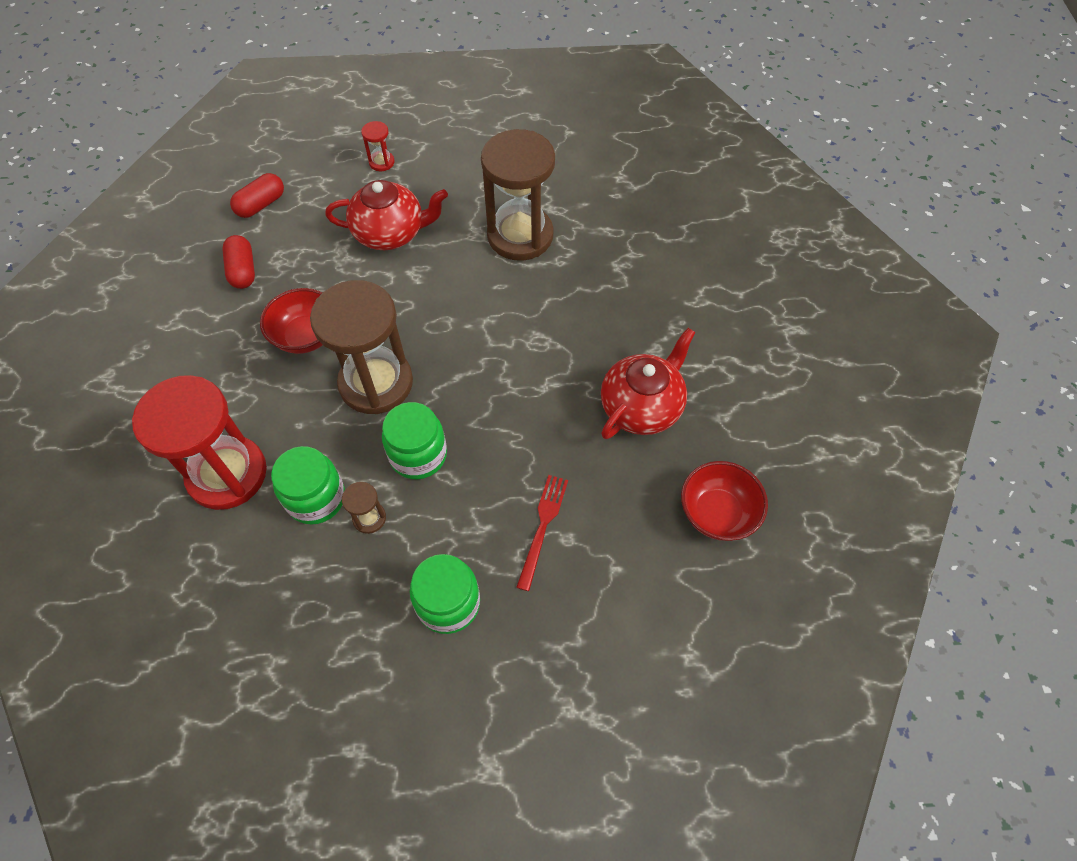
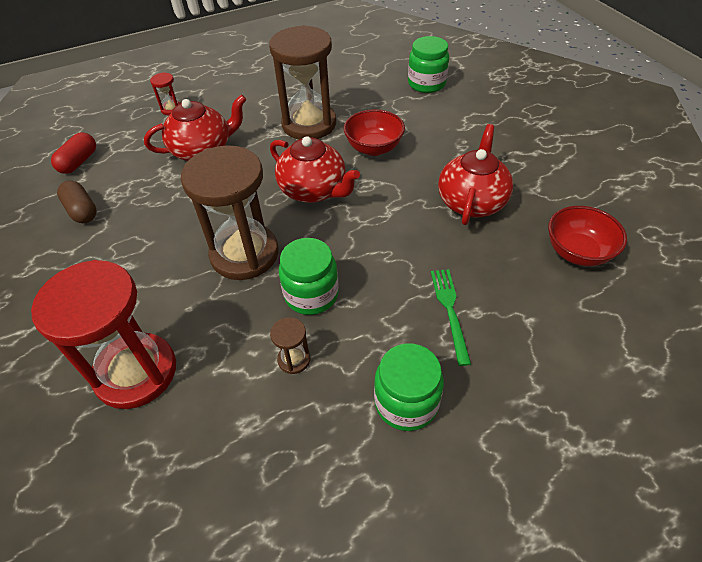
camera: 20 degrees left, 10 degrees down
(243, 270) = (82, 211): red capsule -> brown capsule
(306, 336) = (163, 240): red bowl -> red bowl (374, 148)
(316, 498) = (235, 361): green jar -> green jar (426, 84)
(481, 329) = (314, 190): none -> red teapot
(543, 527) = (450, 311): red fork -> green fork

